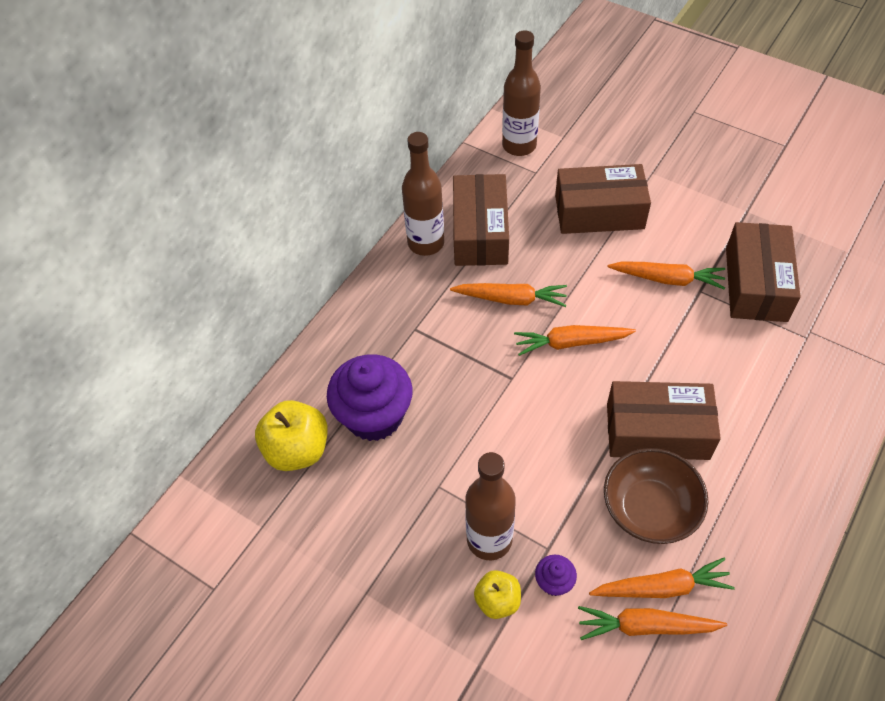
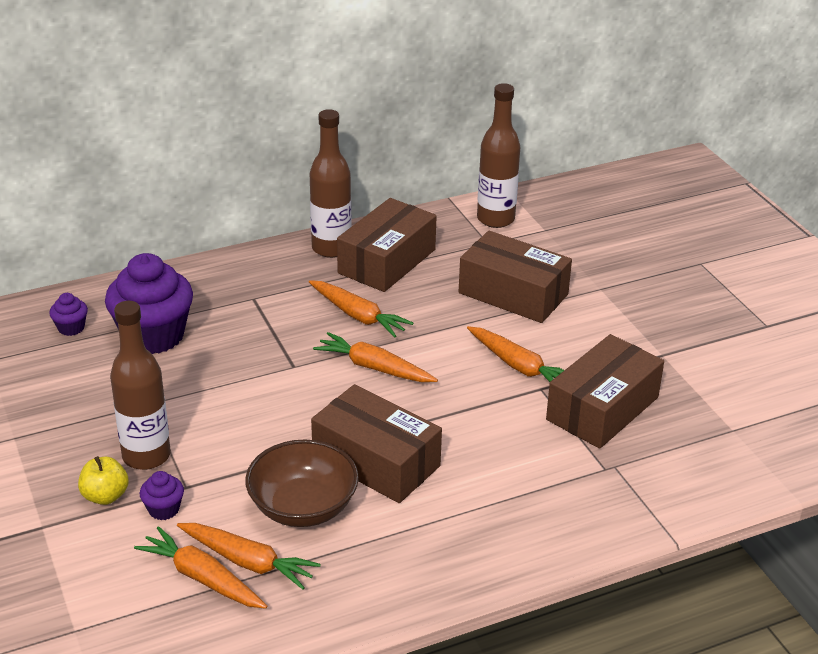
camera: 30 degrees right, 20 degrees down
(297, 449) = (71, 328): yellow apple -> purple cupcake

